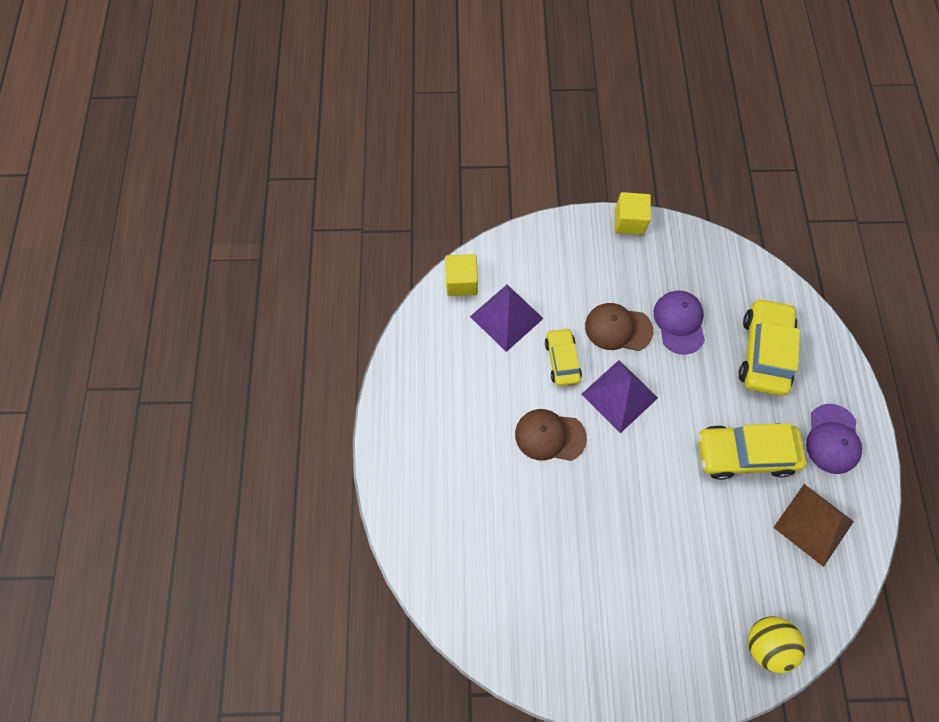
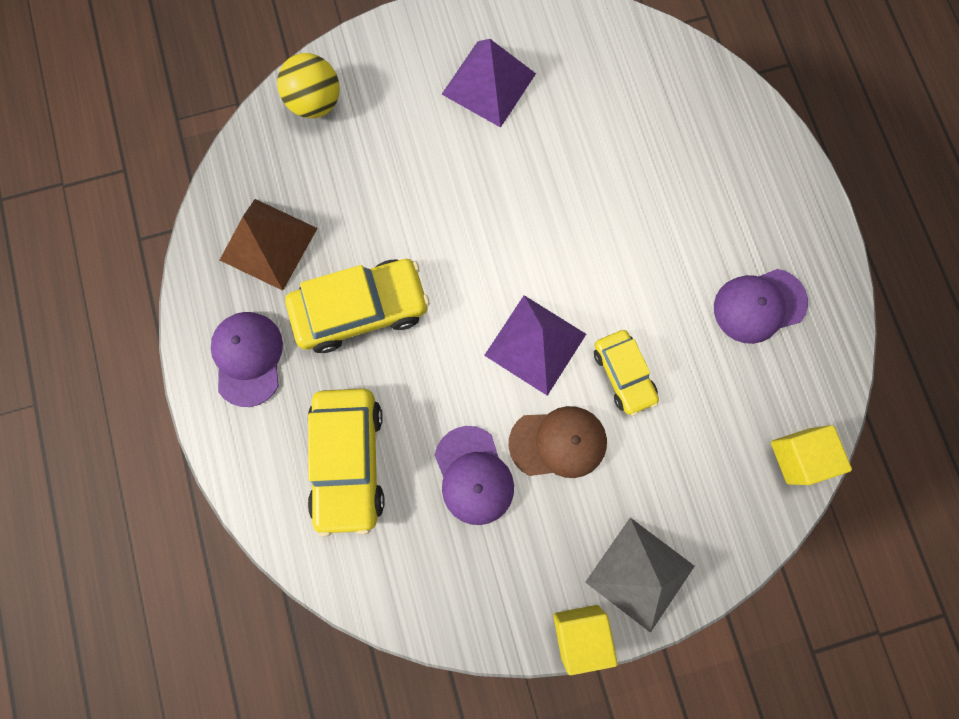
camera: 165 degrees right, 10 degrees up
(451, 382) = (759, 305): none -> purple cap
(506, 317) = (717, 418): purple pyramid -> purple pyramid (489, 84)
(550, 436) = (612, 268): brown cap -> none
(584, 242) = (640, 574): none -> grey pyramid

